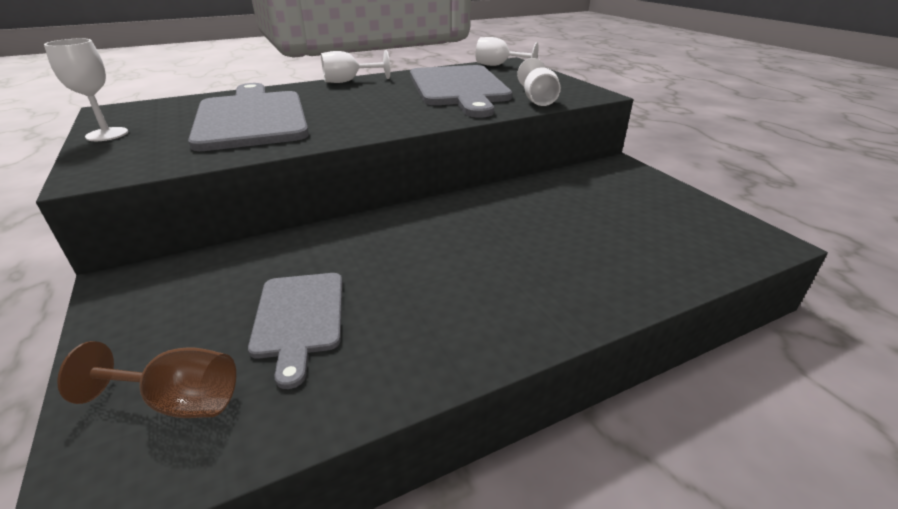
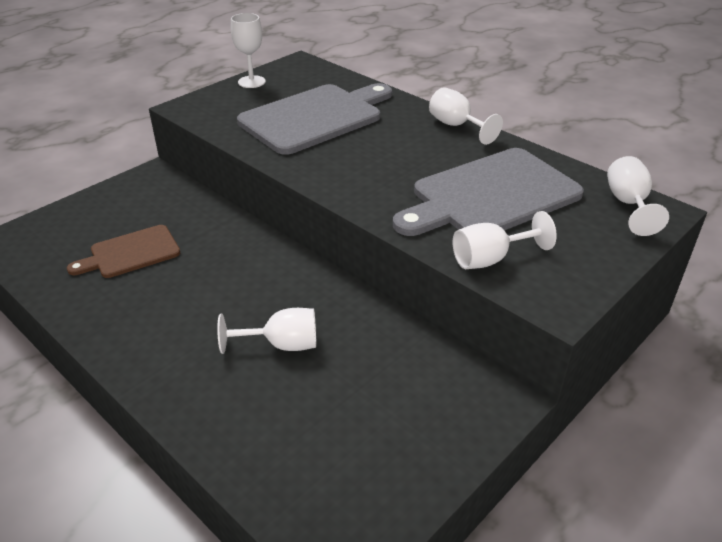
camera: 70 degrees right, 5 degrees up
(179, 401) = (56, 239): brown goblet -> none
(299, 318) = (131, 253): grey cutting board -> brown cutting board
(533, 234) = (282, 345): none -> white goblet

